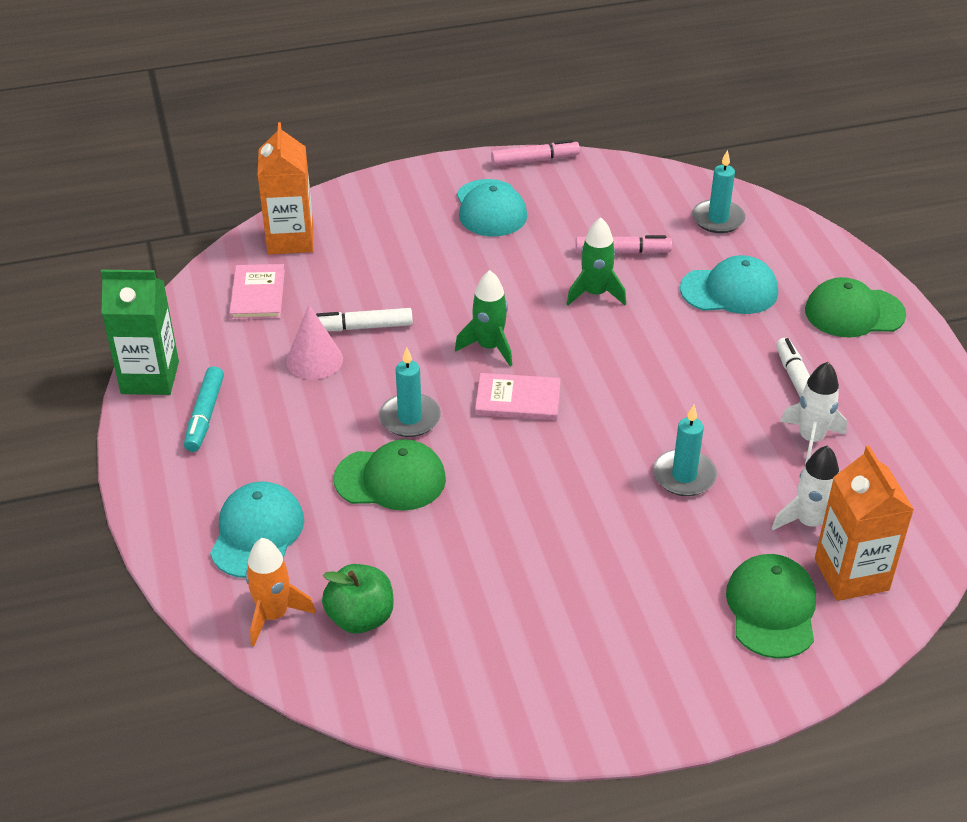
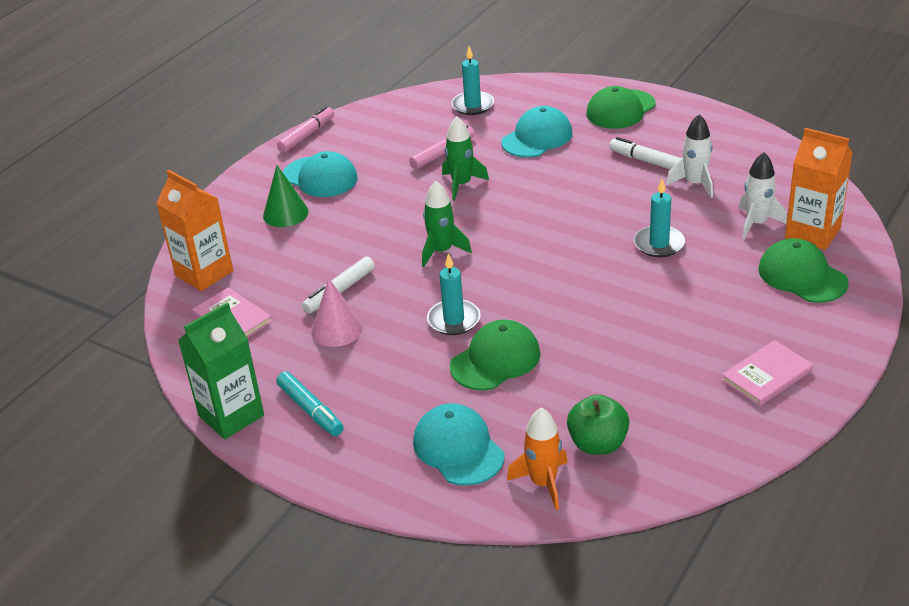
camera: 40 degrees left, 5 degrees down
(418, 225) = (285, 213): none -> green cone
(518, 400) = (504, 267): pink book -> pink book (767, 375)

